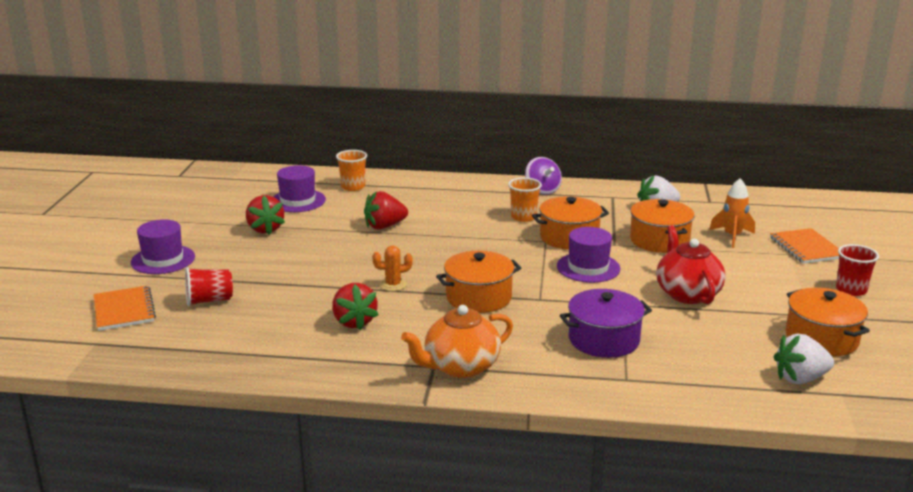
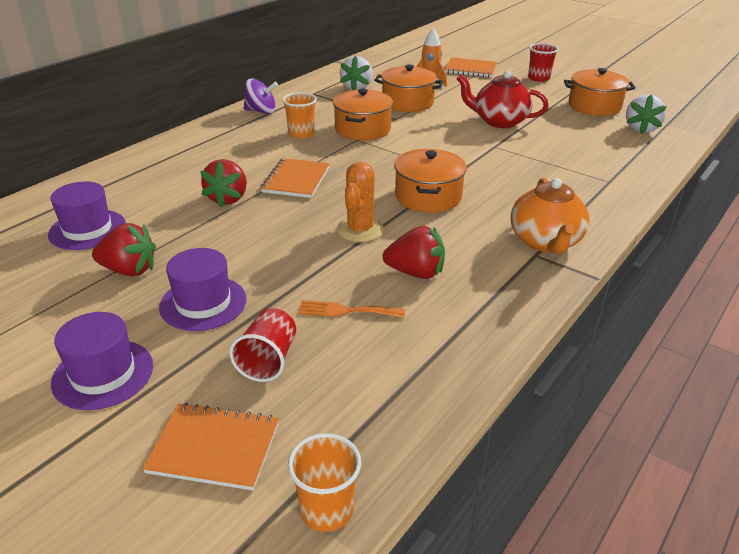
camera: 60 degrees left, 10 degrees up
(282, 310) = (346, 311): none -> orange fork
(353, 187) = (107, 189): orange cup -> orange cup (326, 510)
(393, 285) = (360, 230): orange cactus -> orange cactus, size x1.53
(441, 240) = (296, 180): none -> orange notebook
(588, 267) = (423, 139): purple hat -> purple hat (203, 303)
(603, 339) = (544, 170): purple pot -> none

